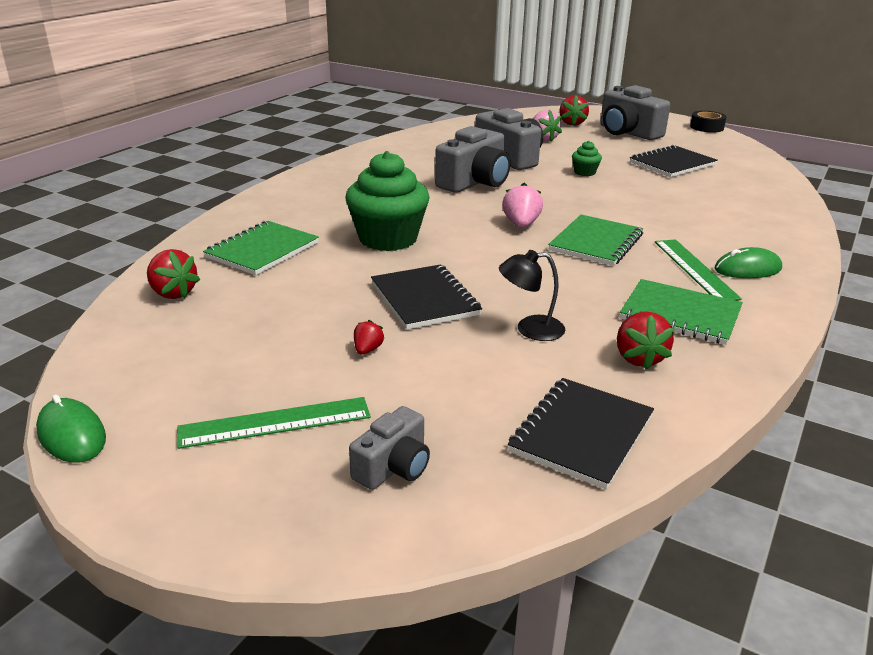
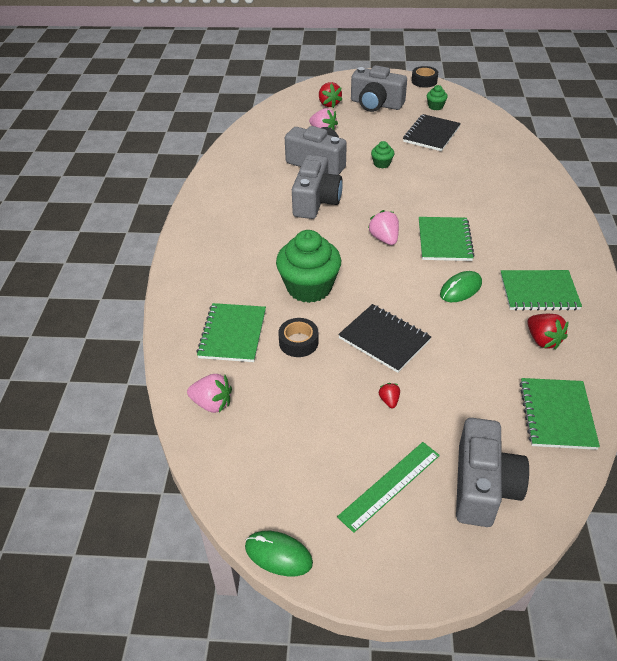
camera: 25 degrees left, 15 degrees up
(173, 293) = (212, 403): red strawberry -> pink strawberry
(323, 275) = (298, 342): none -> black tape
(393, 467) = (483, 486): grey camera -> grey camera, size x1.80
(530, 329) = (467, 340): black lamp -> none
(581, 434) = (556, 415): black notebook -> green notebook
(695, 269) = (519, 245): green ruler -> none
(701, 146) = (435, 106): none -> green cupcake
(747, 269) = (547, 234): green mouse -> green mouse (460, 289)

